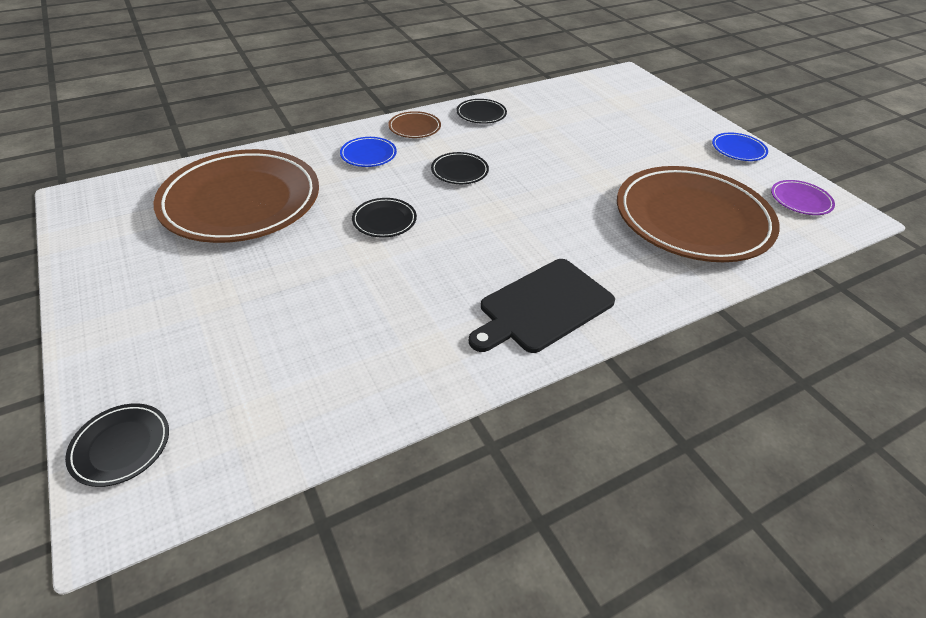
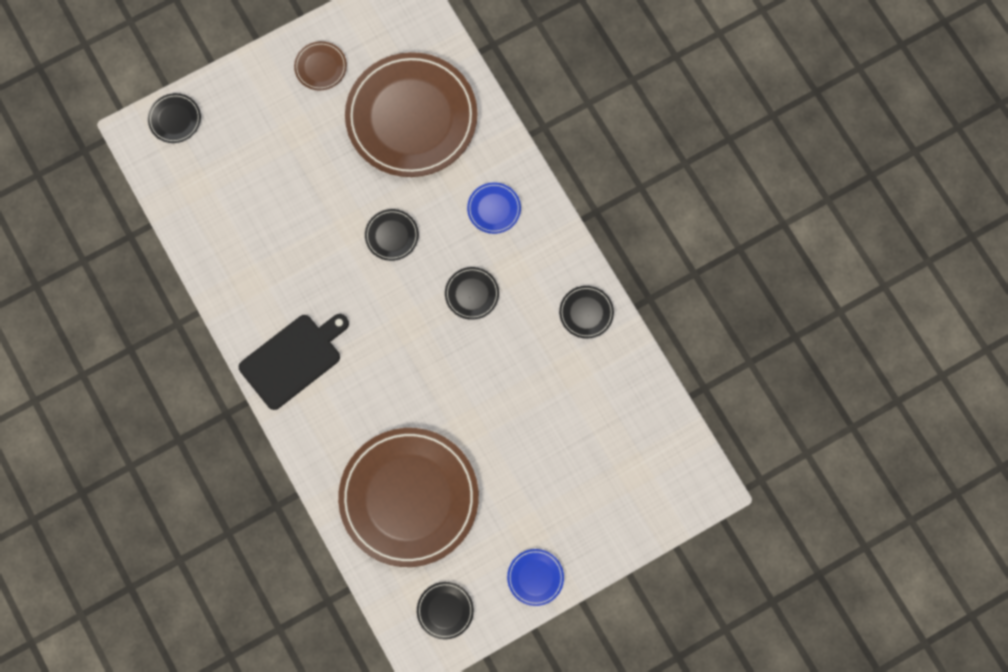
camera: 90 degrees right, 30 degrees up
(414, 128) = (550, 247): brown plate -> brown plate (320, 67)
(542, 306) = (293, 359): black cutting board -> black cutting board turned 90 degrees clockwise
(800, 200) = (445, 610): purple plate -> black plate

